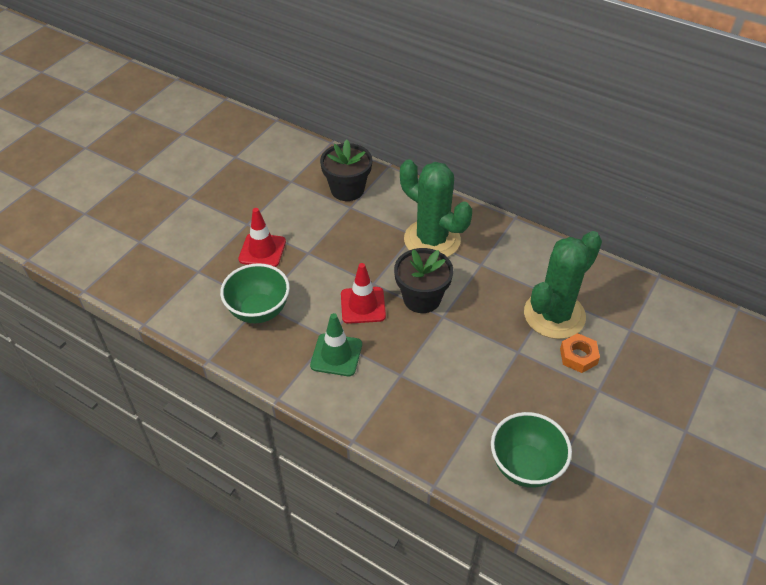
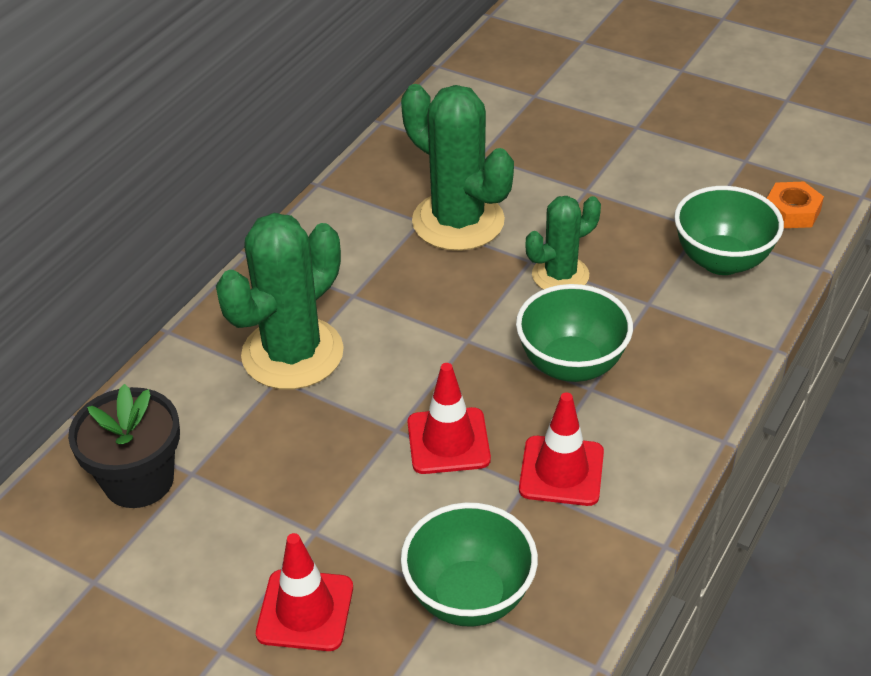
camera: 90 degrees left, 5 degrees down
(336, 355) = (561, 471): green traffic cone -> red traffic cone
(420, 366) = (571, 365): none -> green bowl
(422, 298) = (430, 365): black flower pot -> none
(504, 367) = (560, 275): none -> green cactus
(578, 356) = (532, 203): orange nut -> orange nut (792, 211)

